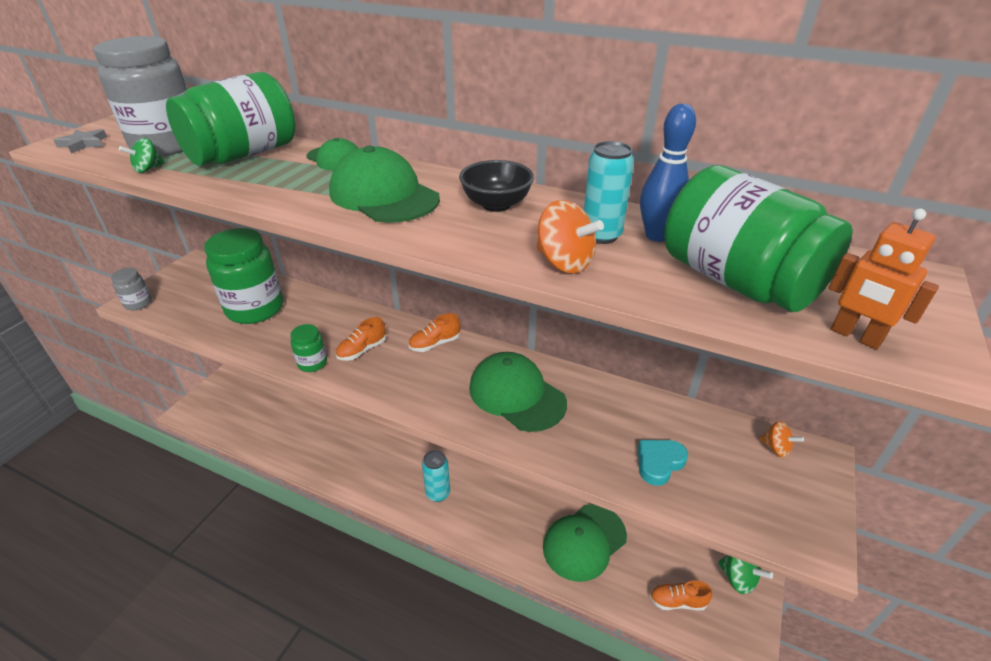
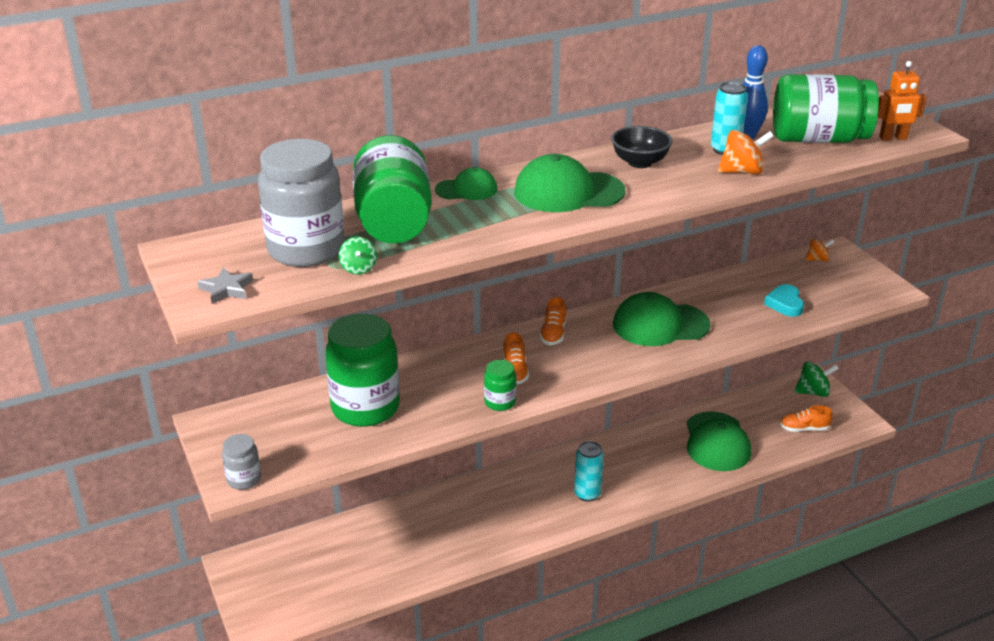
camera: 50 degrees left, 5 degrees down
(677, 601) = (804, 428): orange shoe -> orange shoe turned 45 degrees clockwise

